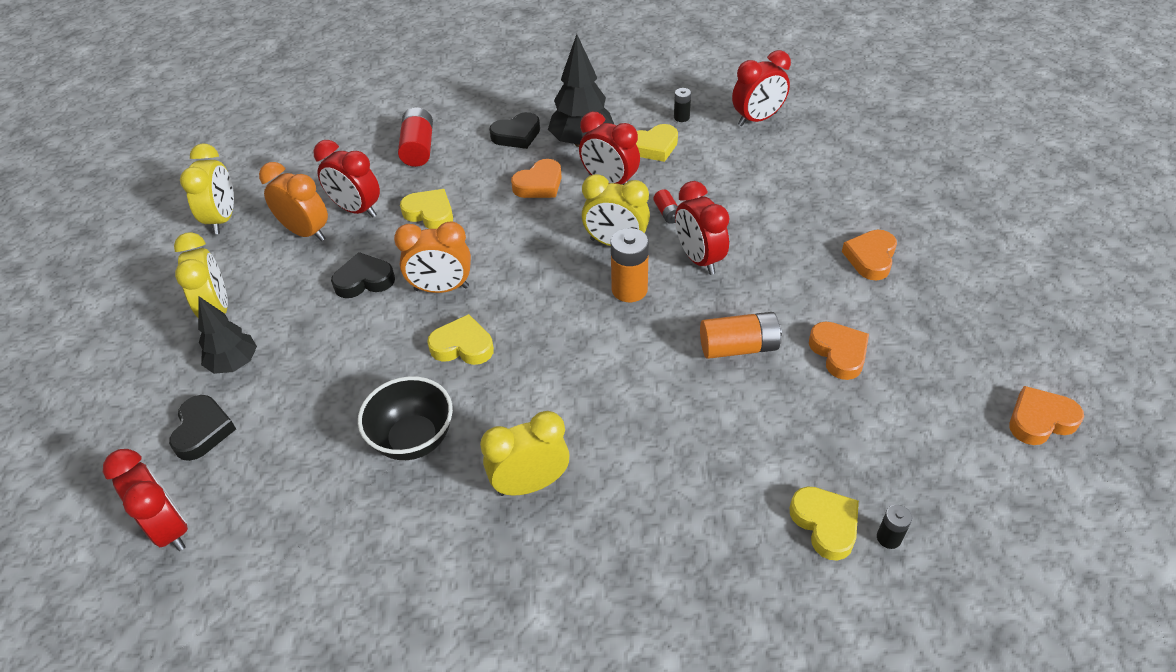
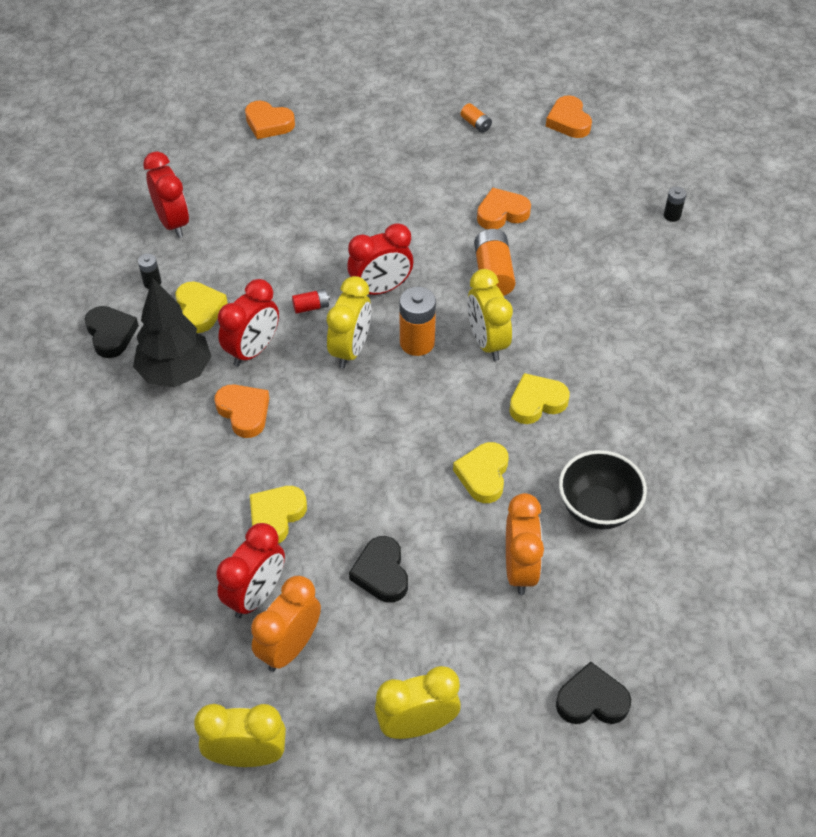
camera: 90 degrees left, 5 degrees up
(169, 528) = (707, 704): red clock -> none
(234, 364) = (500, 688): black tree -> none
(418, 148) = (147, 537): red battery -> none
(441, 288) = (401, 498): orange clock -> orange clock (520, 569)
(517, 135) = (145, 434): black heart -> black heart (111, 334)
(530, 484) = (640, 420): yellow clock -> yellow clock (487, 342)
(825, 524) = (663, 246): yellow heart -> yellow heart (536, 402)
(870, 258) = (393, 176): orange heart -> orange heart (268, 124)
(991, 324) = (475, 124): none -> orange battery

